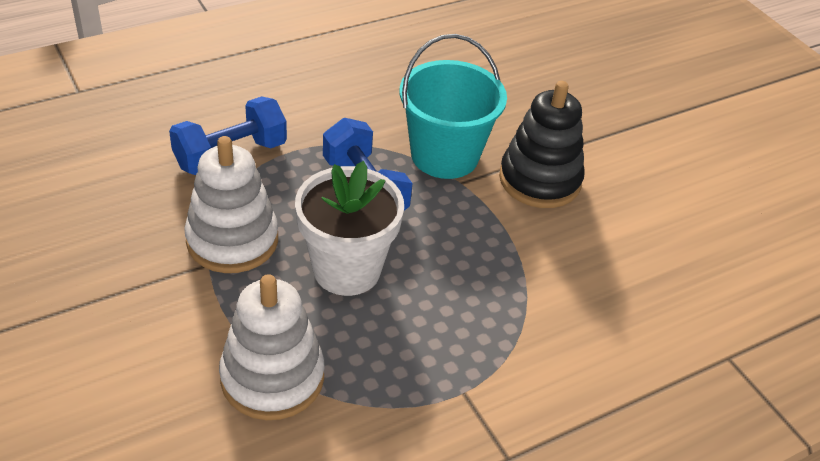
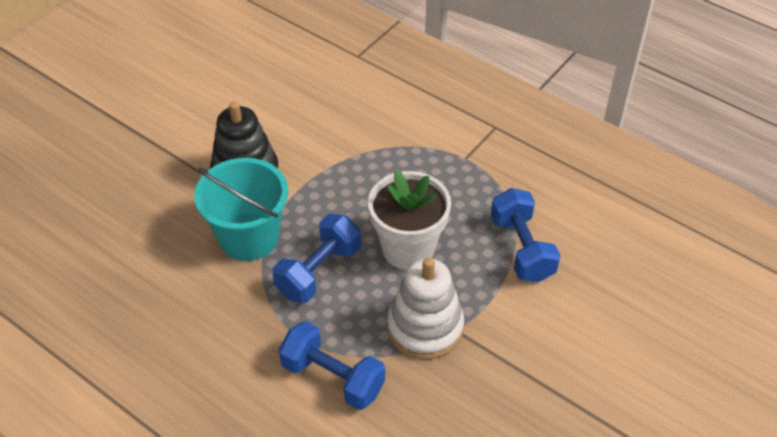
camera: 110 degrees left, 5 degrees up
(272, 377) = (522, 248): white stacking toy -> blue dumbbell

